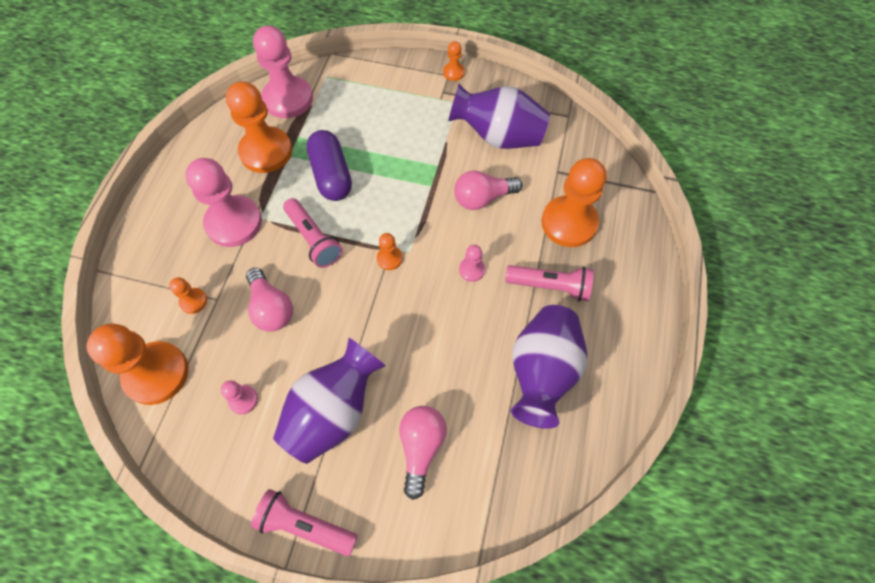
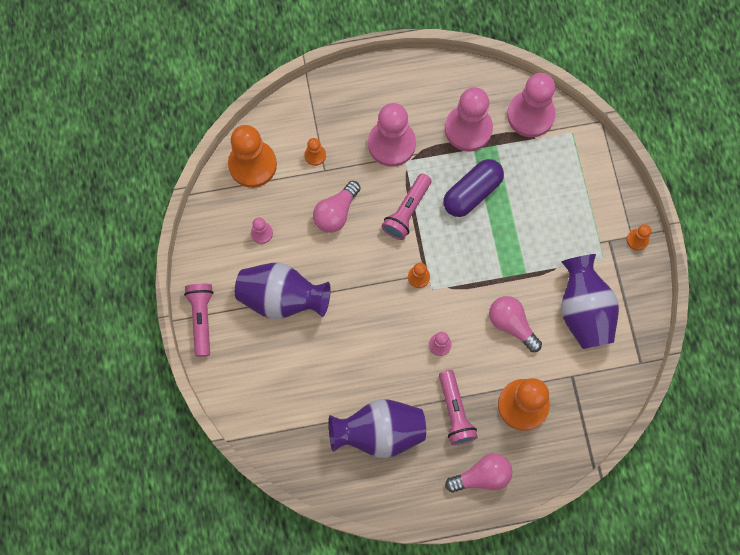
camera: 65 degrees right, 10 degrees up
(266, 151) = (468, 129): orange pawn -> pink pawn
(421, 447) = (284, 370): pink light bulb -> pink light bulb (482, 476)

